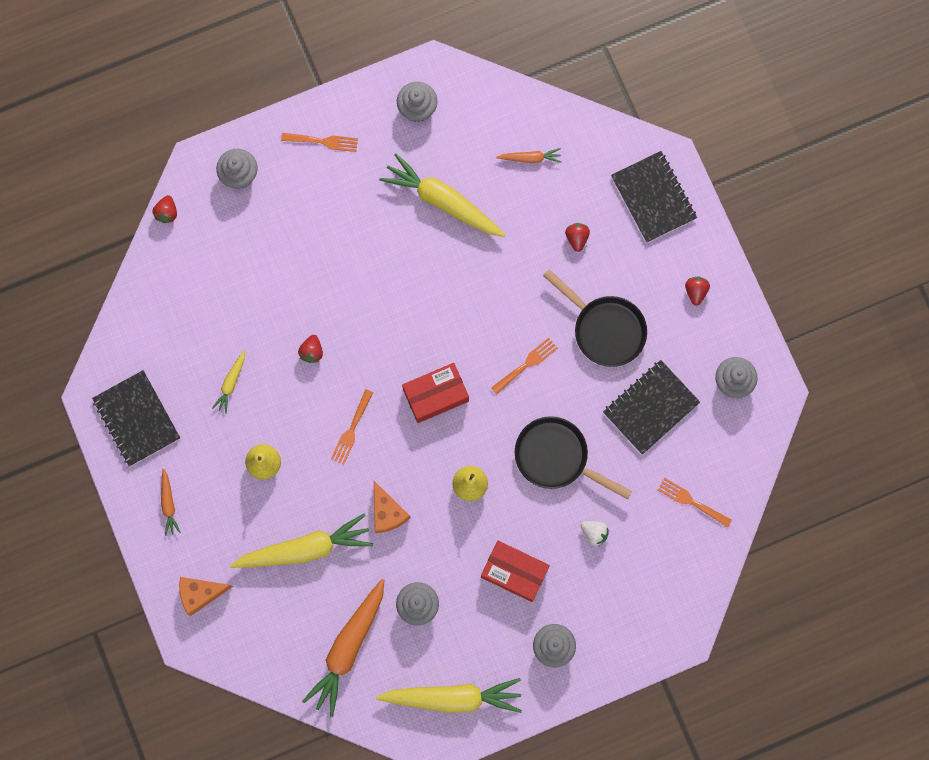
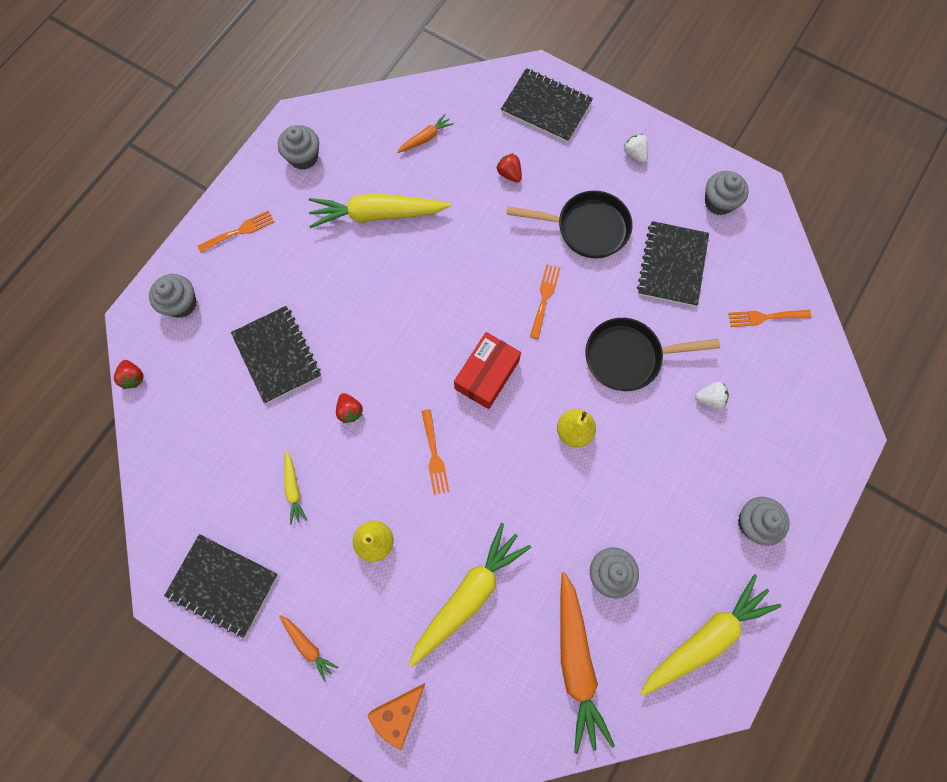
camera: 35 degrees left, 5 degrees down
(286, 268) = (277, 355): none -> black notebook
(387, 512) = (519, 507): orange cheese -> none
(514, 572) = (670, 480): red box -> none
(695, 291) = (634, 154): red strawberry -> white strawberry

